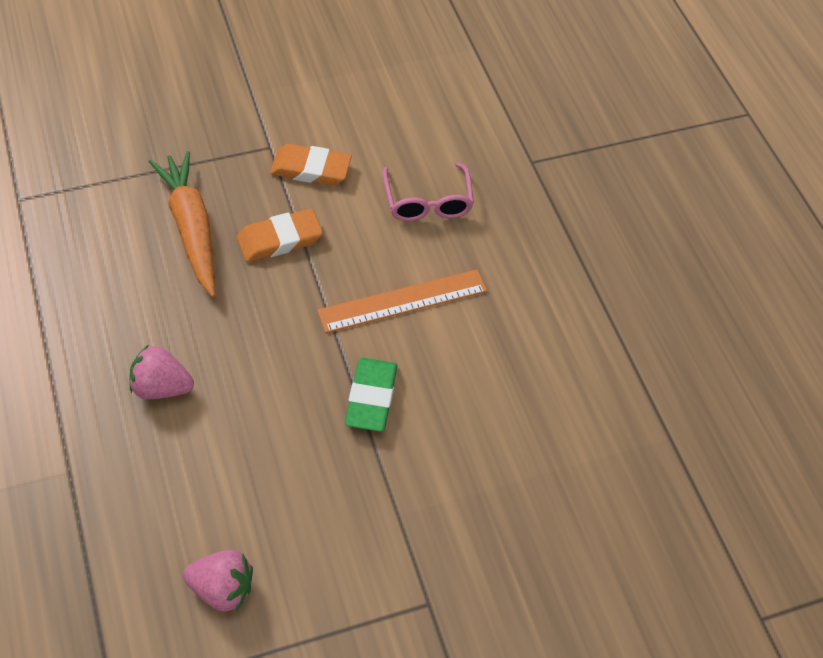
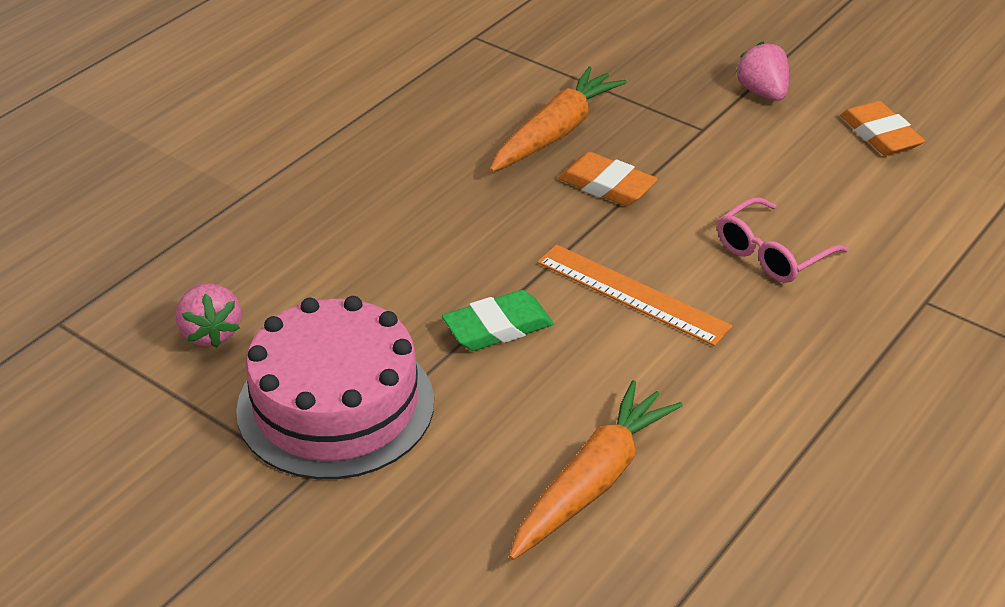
camera: 60 degrees right, 15 degrees down
(161, 387) = (375, 199): pink strawberry -> pink strawberry (762, 92)
(311, 169) = (710, 164): orange eraser -> orange eraser (880, 134)
(370, 545) = (336, 405): none -> pink cake
(554, 436) = (593, 481): none -> orange carrot

